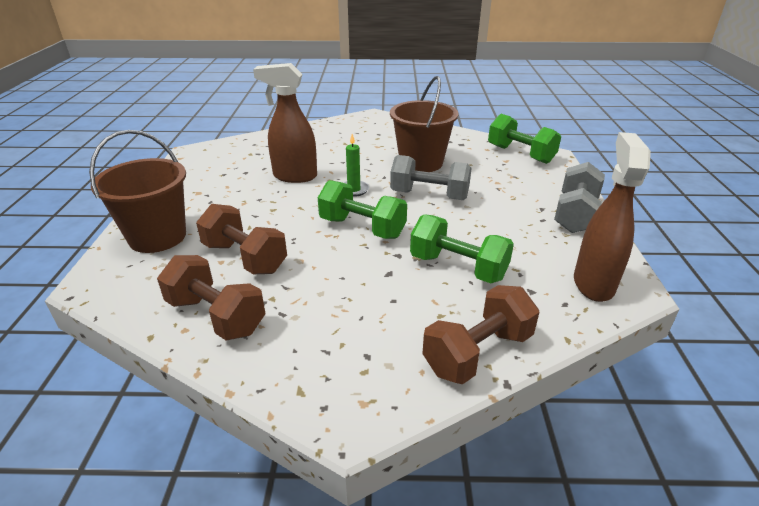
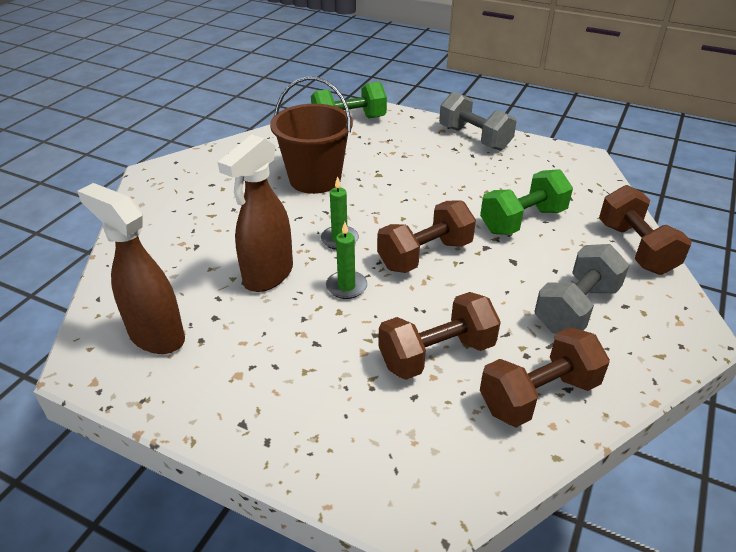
camera: 65 degrees left, 5 degrees up
(157, 237) = (339, 432): brown bucket -> none
(301, 205) = (346, 286): none -> green candle
(362, 228) = (425, 255): green dumbbell -> brown dumbbell
(429, 195) = (389, 196): grey dumbbell -> grey dumbbell (576, 308)
(593, 283) = (571, 169): brown spray bottle -> brown spray bottle (156, 336)

